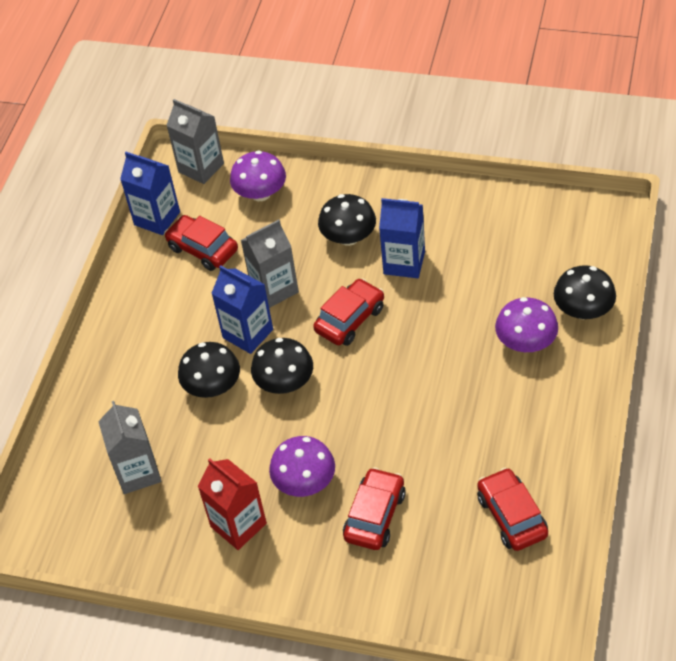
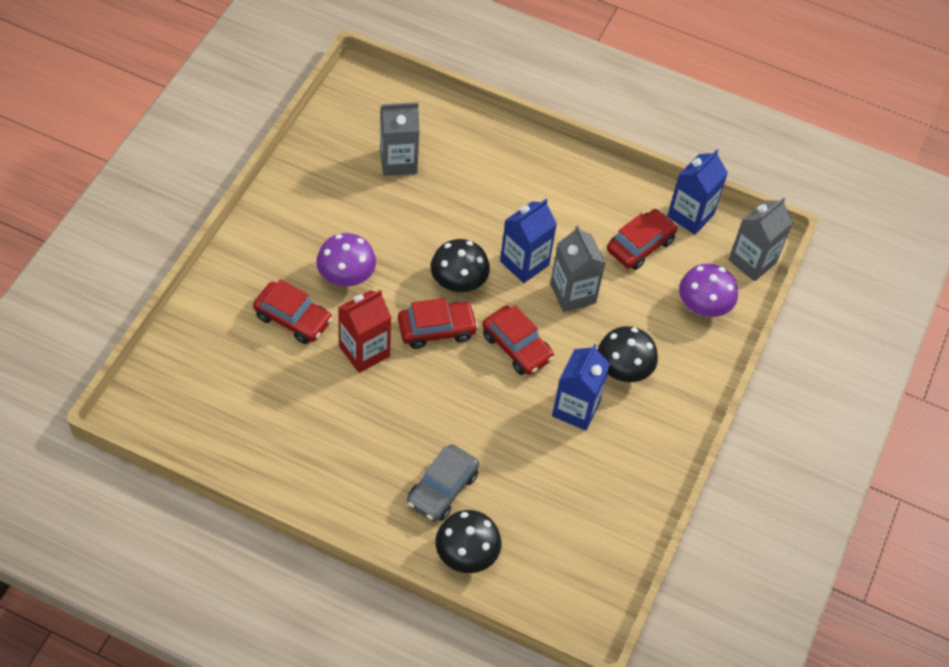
camera: 90 degrees right, 5 degrees up
(212, 386) = (472, 227): black mushroom -> none
(238, 525) = (320, 221): red carton -> red carton (364, 351)
(511, 516) = (253, 421): red car -> red car (436, 329)
(526, 342) = (442, 489): purple mushroom -> grey car

